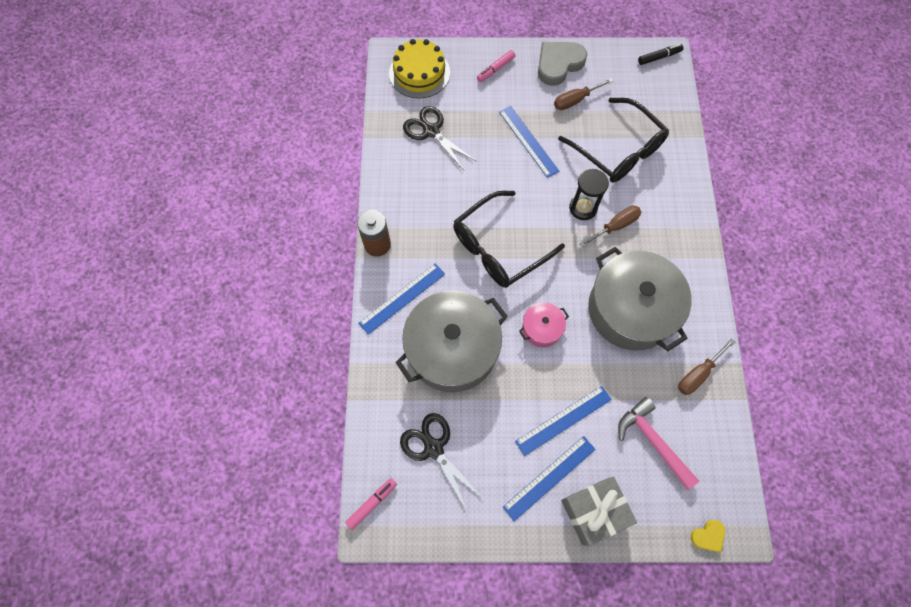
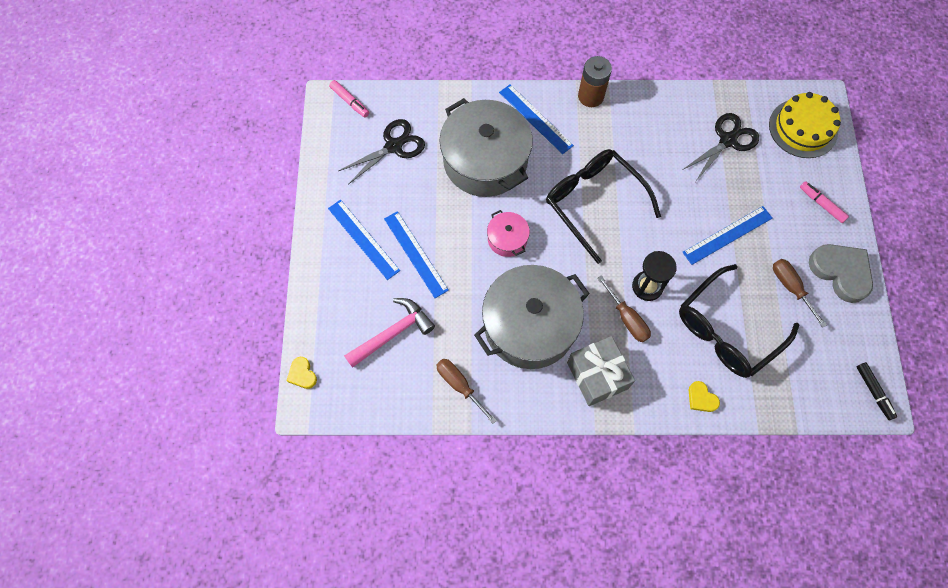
camera: 90 degrees right, 0 degrees up
(594, 511) = (331, 275): grey gift -> grey gift (597, 375)
(681, 174) = (701, 398): none -> yellow heart

